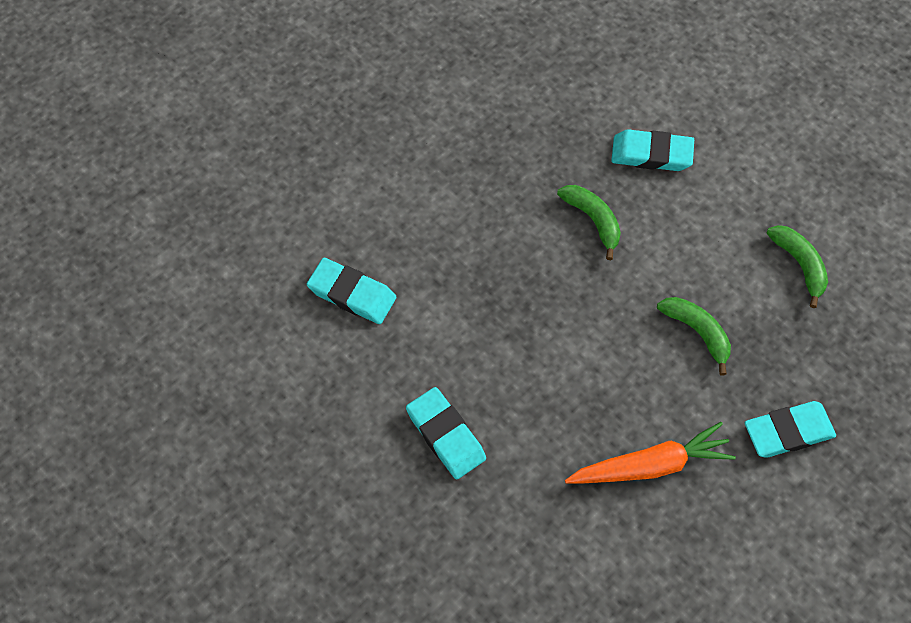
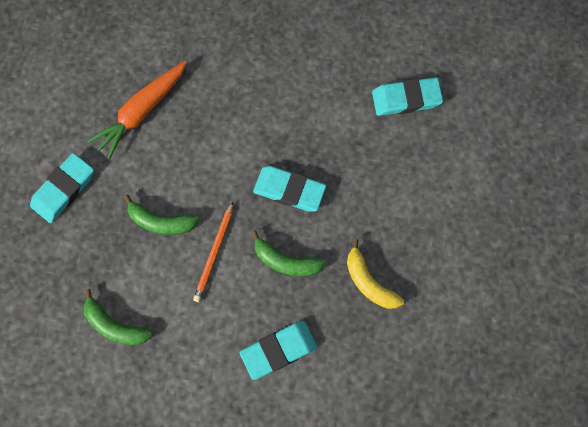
camera: 145 degrees right, 10 degrees up
(446, 435) = (279, 51): turquoise eraser -> turquoise eraser (289, 190)
(527, 157) = (369, 282): none -> yellow banana
(660, 269) = (214, 253): none -> orange pencil

